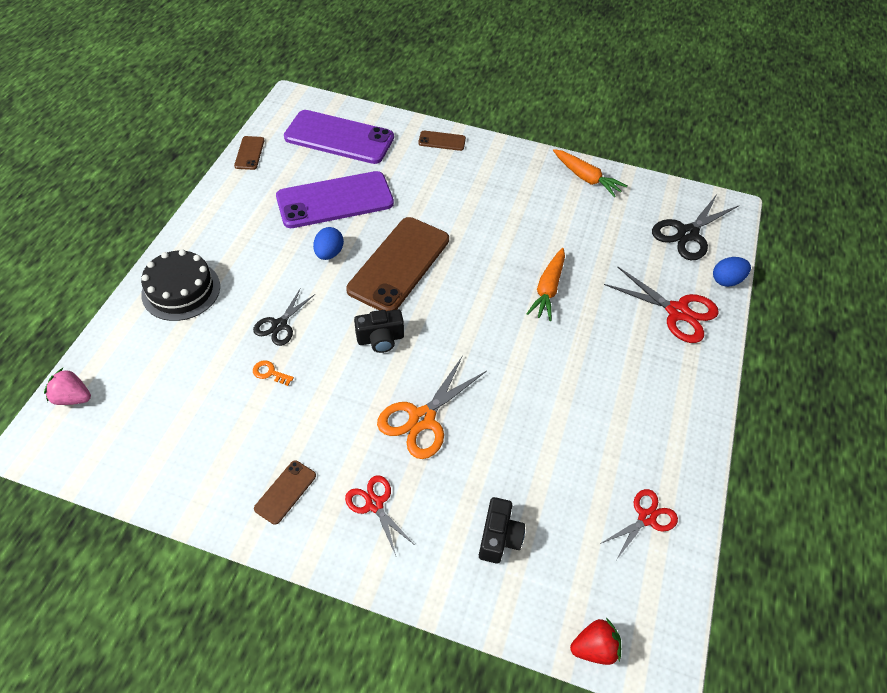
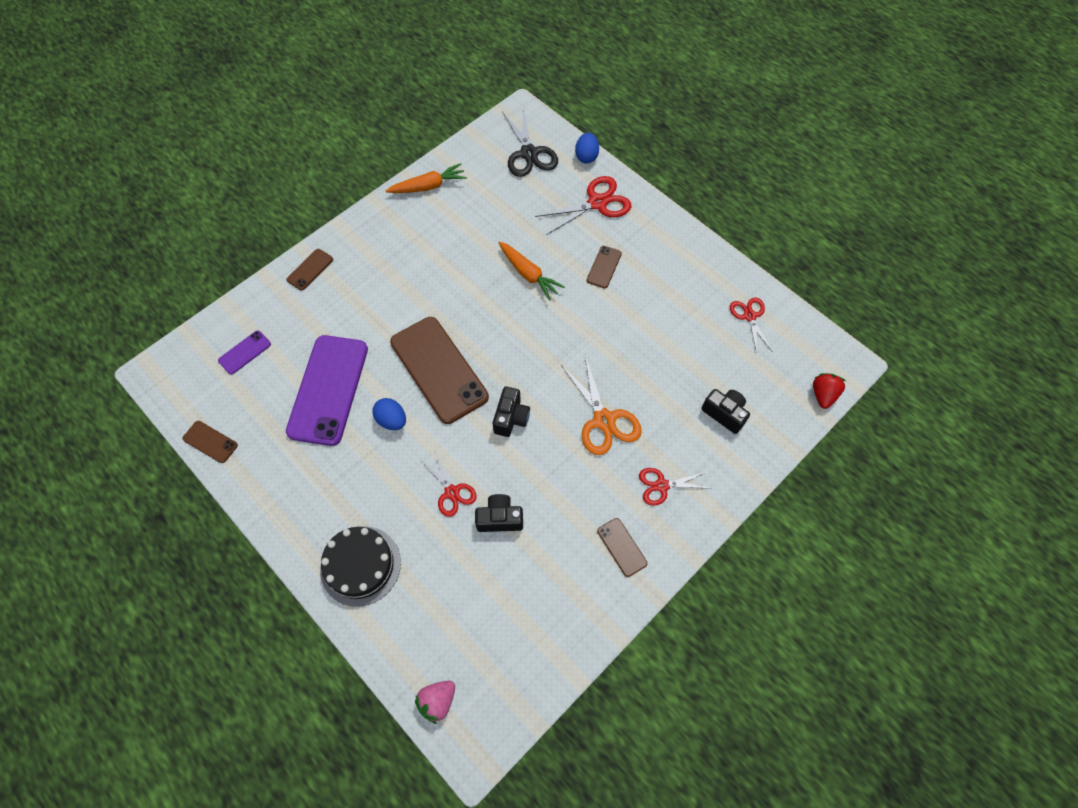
camera: 60 degrees left, 10 degrees up
(270, 373) = (500, 518): orange key -> black camera
(279, 325) = (451, 492): black scissors -> red scissors
(339, 137) = (244, 352): purple phone -> purple phone, size x0.44
(604, 348) = (604, 267): none -> brown phone

